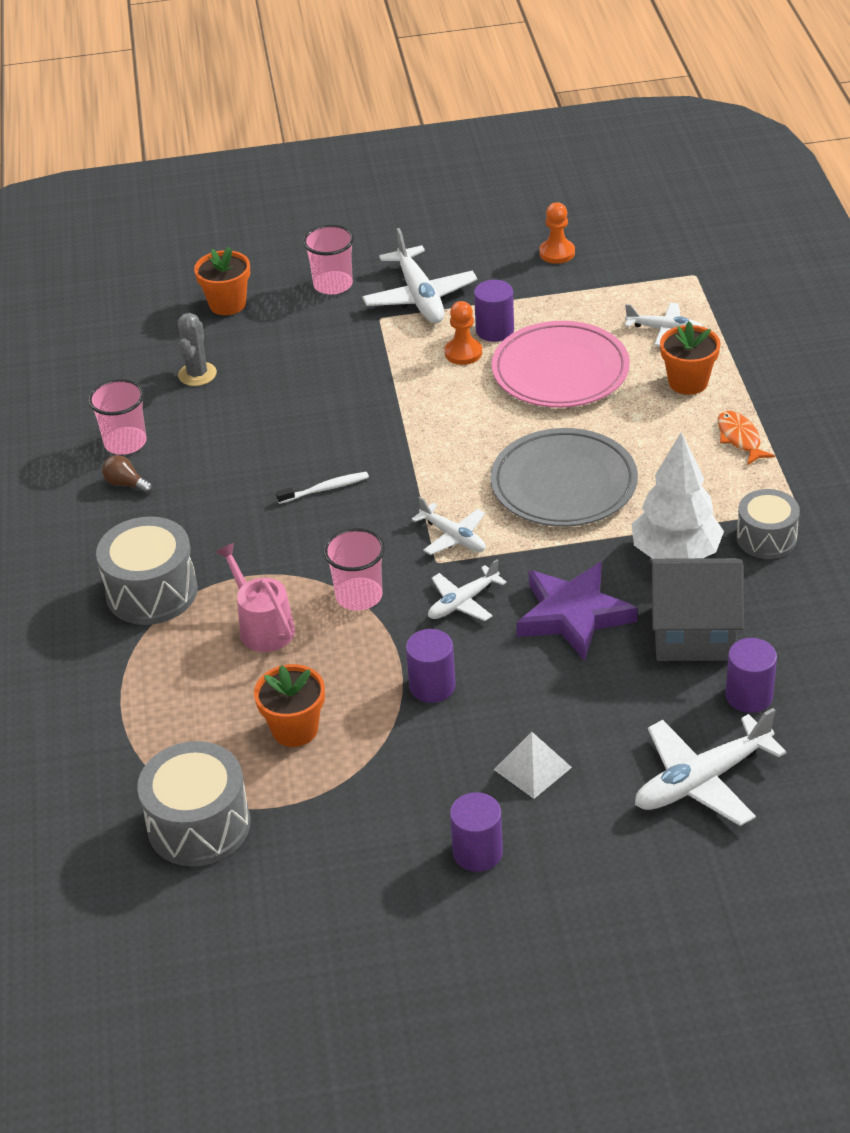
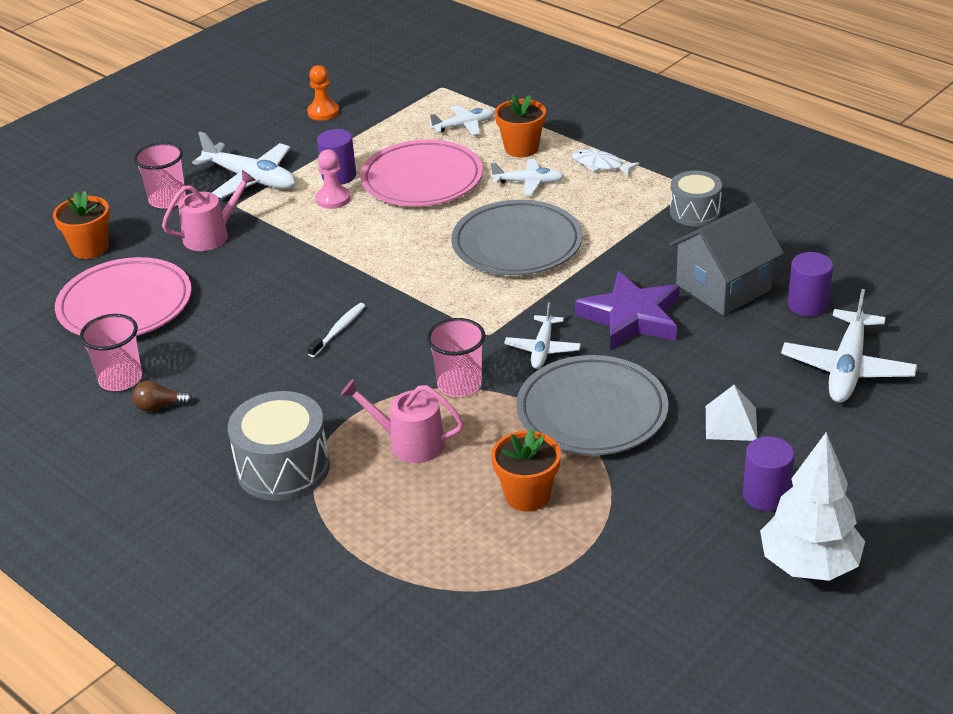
camera: 40 degrees left, 5 degrees down
(197, 374) = (125, 305): grey cactus -> pink plate
(199, 825) = (539, 602): grey drum -> none
(328, 340) = (211, 235): none -> pink watering can
(432, 686) = (592, 412): purple cylinder -> grey plate
(453, 537) = (480, 313): white plane -> white plane (528, 182)
(463, 353) = (333, 199): orange pawn -> pink pawn
(676, 554) = (649, 248): white tree -> white tree (809, 565)
(740, 438) = (600, 165): orange fish -> white fish

